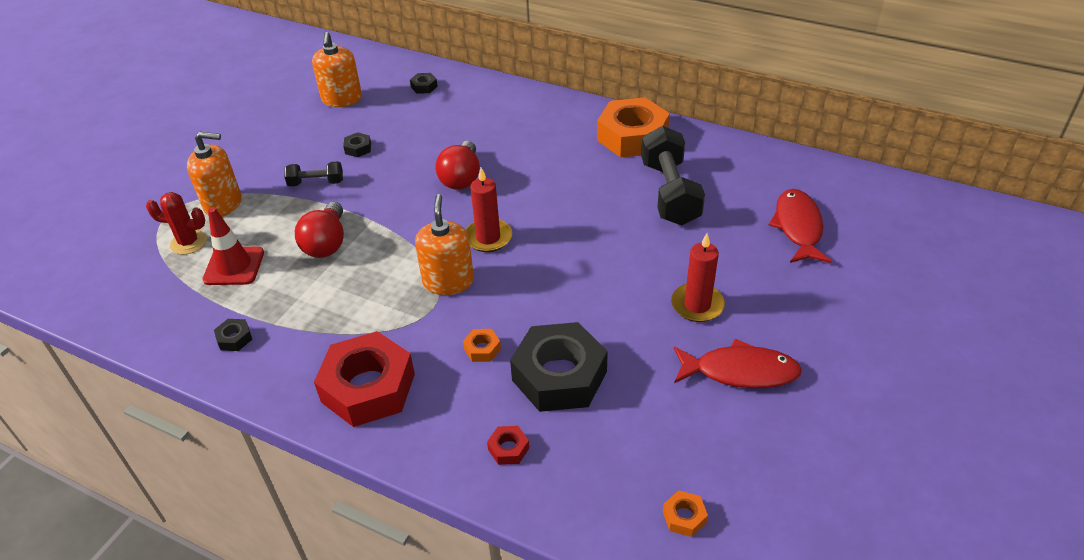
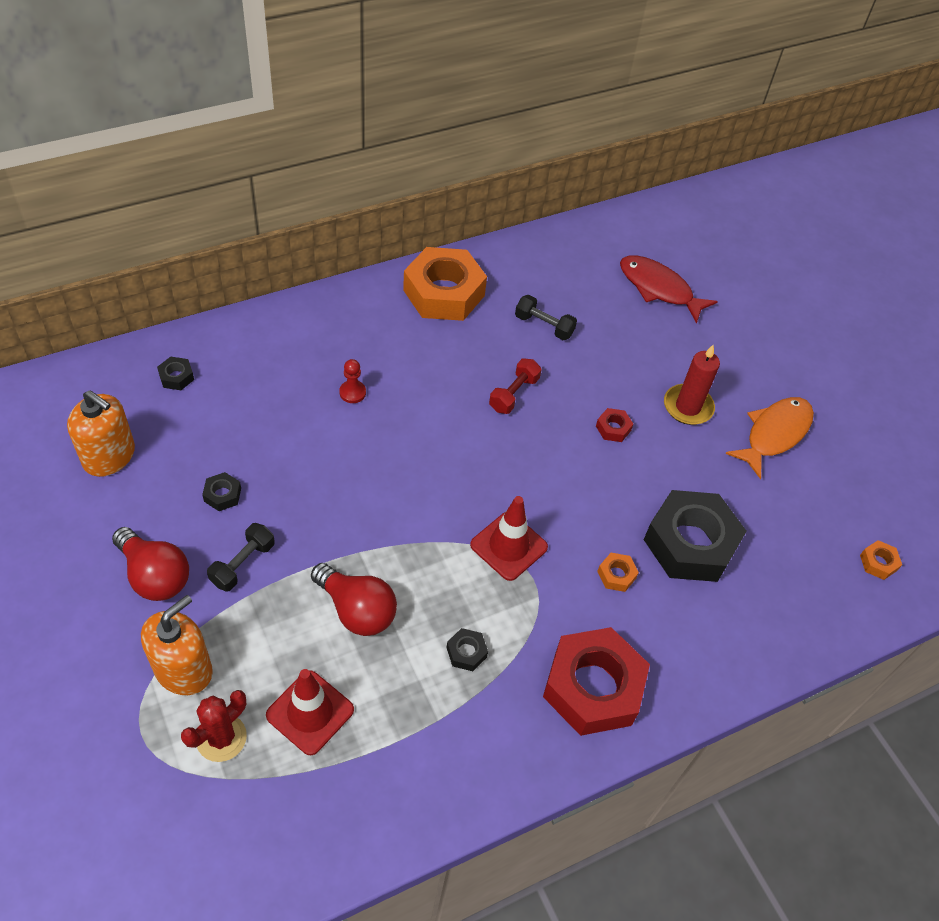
camera: 60 degrees left, 10 degrees up
(234, 338) = (428, 767): black nut -> black nut (466, 652)
(448, 281) = (509, 546): orange soap dispenser -> red traffic cone
(461, 178) = (369, 444): red light bulb -> red light bulb (155, 575)
(488, 238) = (478, 480): red candle -> none
(495, 149) = (352, 392): none -> red pawn
(508, 448) = (740, 627): red nut -> red nut (613, 428)
(586, 213) = (514, 394): none -> red dumbbell
(669, 193) = (544, 326): black dumbbell -> black dumbbell, size x0.51
(740, 371) = (774, 434): red fish -> orange fish

